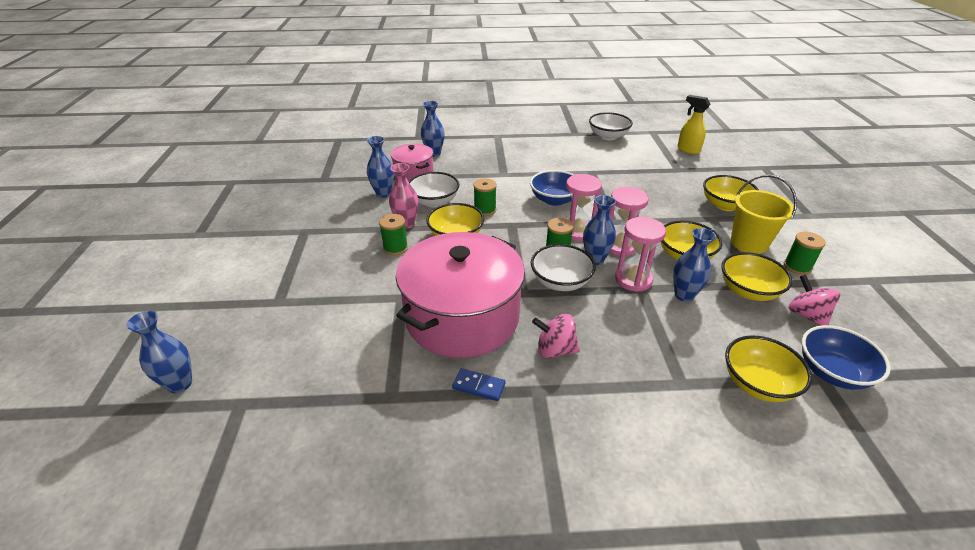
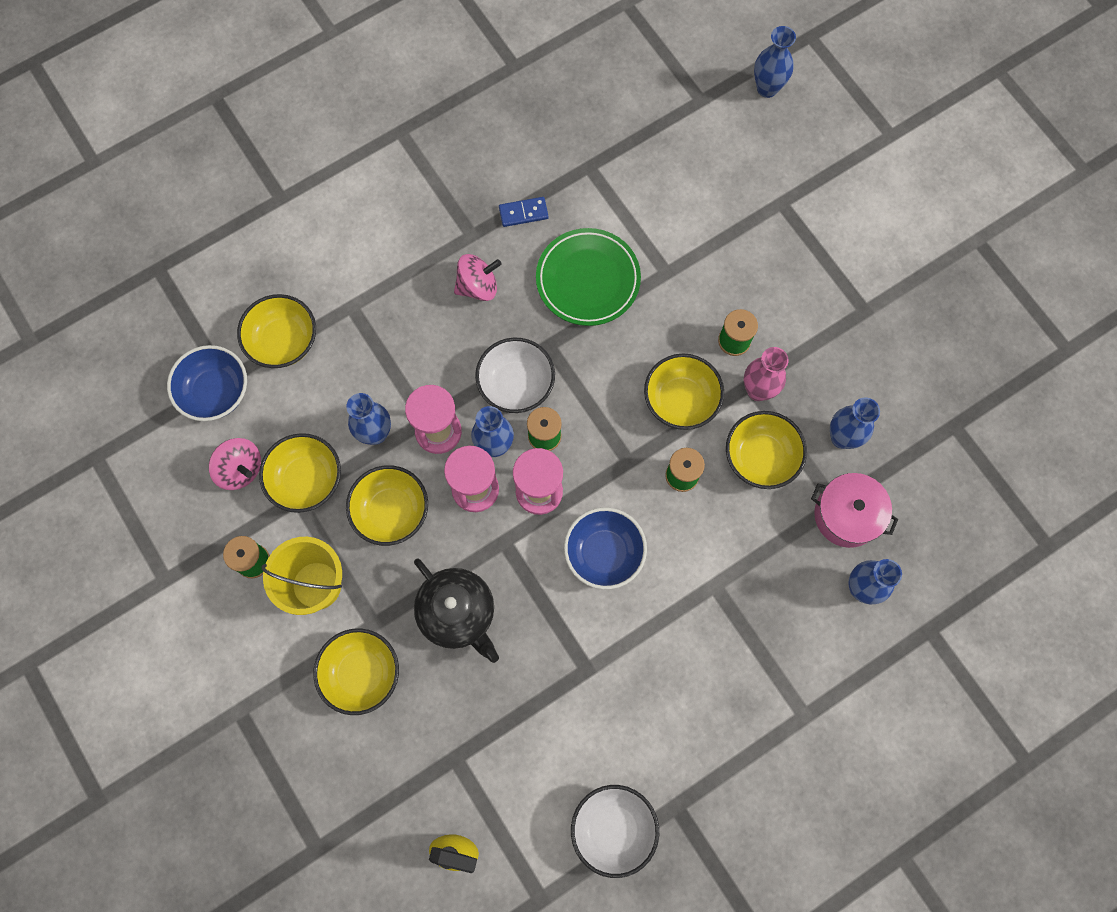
camera: 150 degrees right, 35 degrees up
(434, 202) = (761, 457): white bowl -> yellow bowl
(462, 317) = (588, 280): pink pot -> green plate
(655, 207) = (457, 613): none -> black teapot

